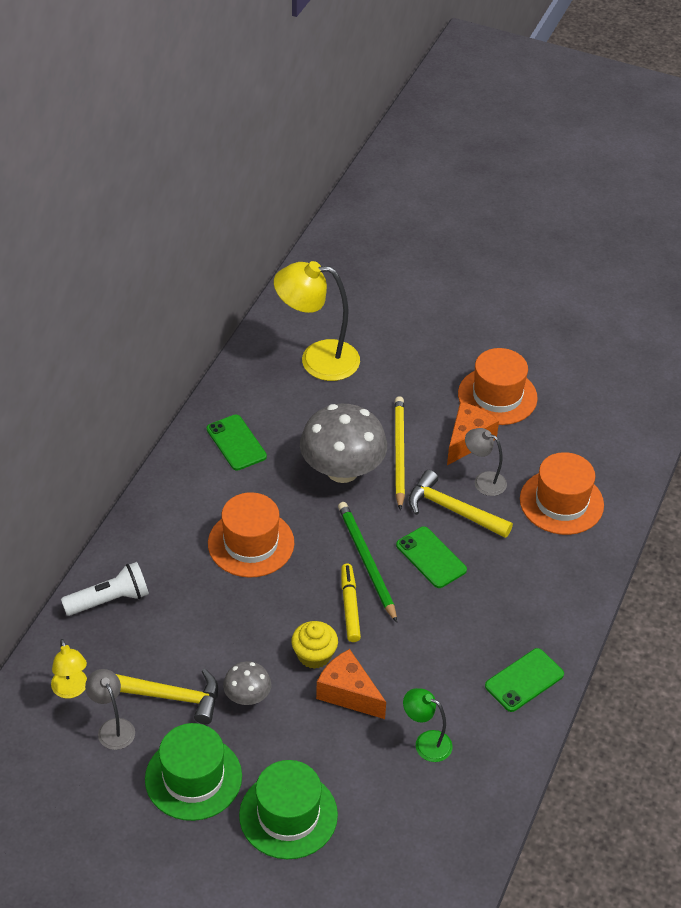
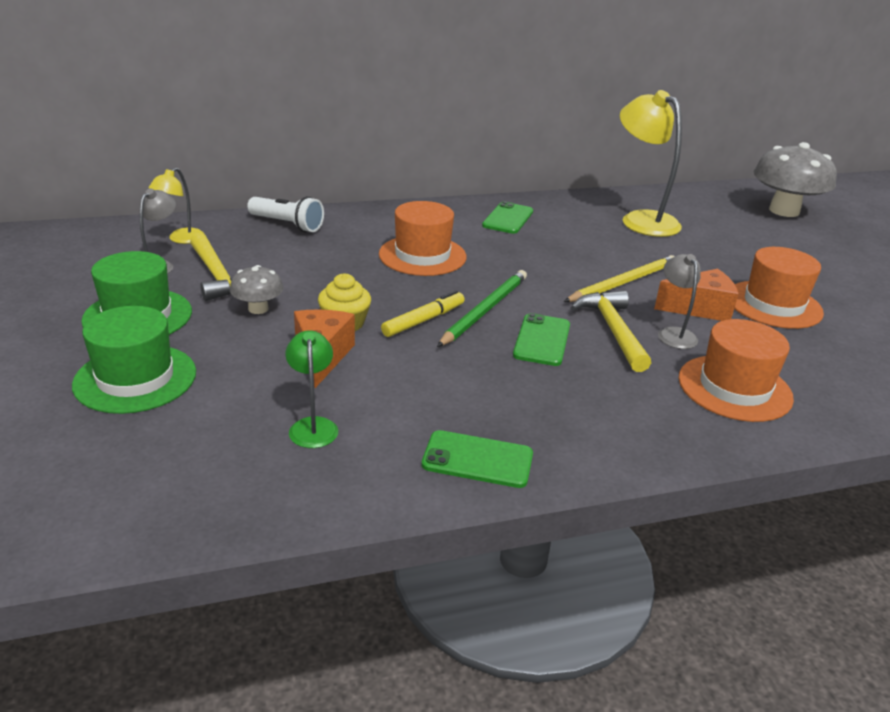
camera: 50 degrees right, 15 degrees down
(342, 470) = (559, 265): grey mushroom -> grey mushroom (784, 211)

